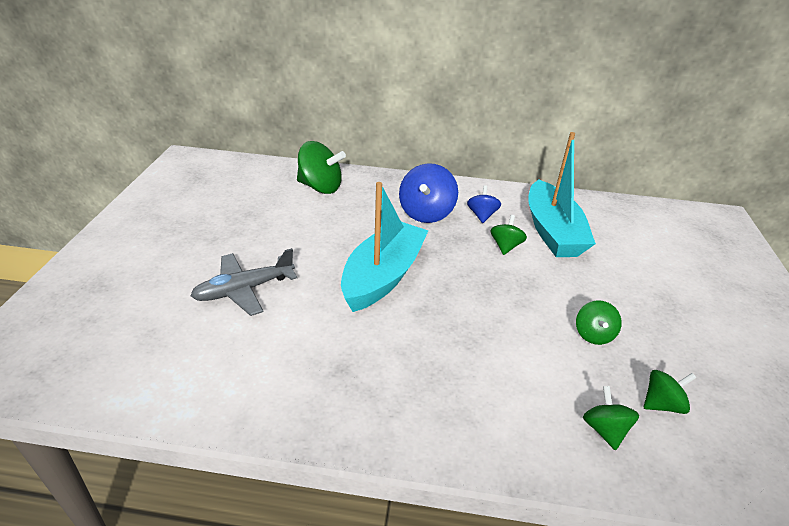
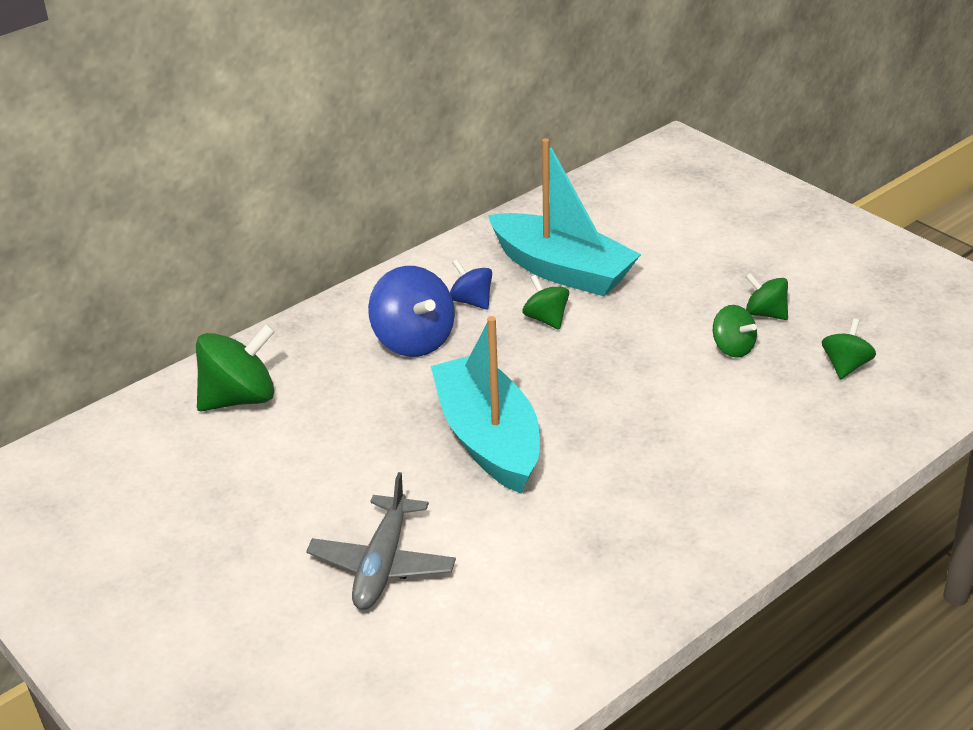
camera: 45 degrees left, 0 degrees up
(604, 430) = (837, 418): green spinning top -> green spinning top (765, 313)

